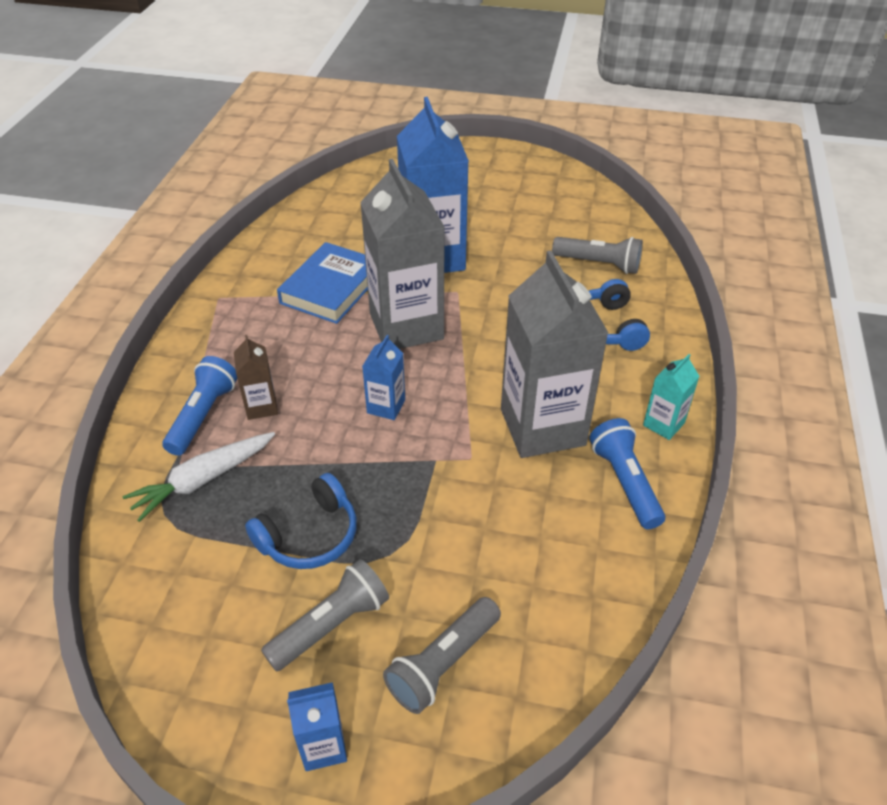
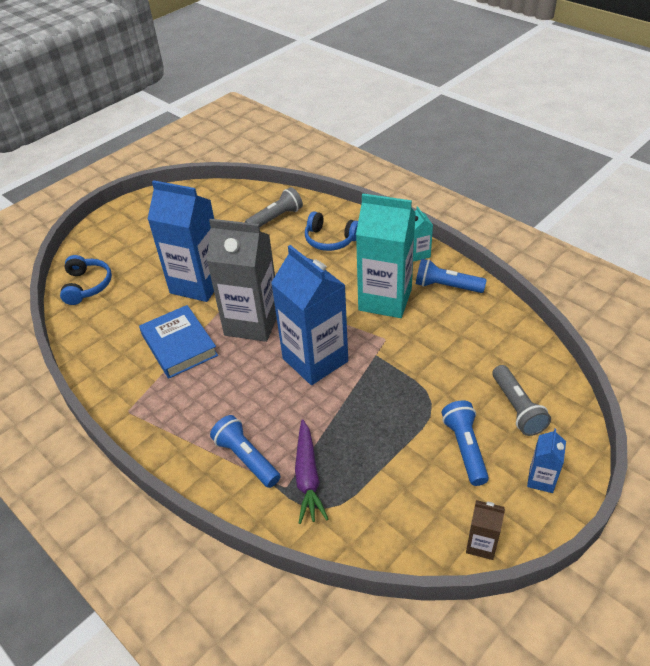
camera: 55 degrees left, 0 degrees up
(203, 480) = (308, 476): white carrot -> purple carrot
(261, 407) = (264, 423): brown carton -> brown carton (481, 544)
(310, 536) = (393, 435): blue headphones -> blue headphones (87, 286)
(331, 625) = (465, 448): grey flashlight -> blue flashlight
(386, 406) = (315, 360): blue carton -> blue carton, size x2.23
(542, 427) = (385, 299): grey carton -> turquoise carton

